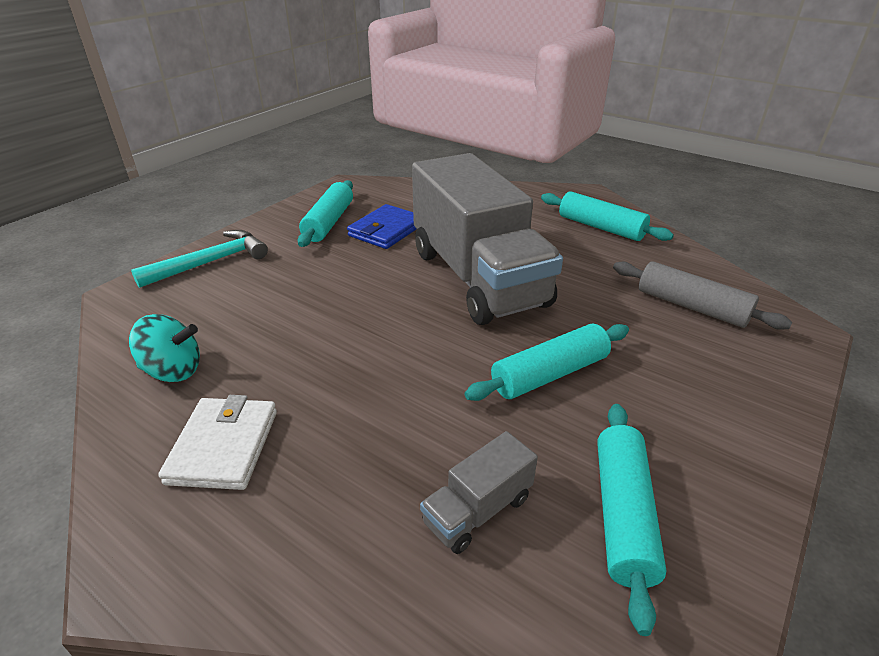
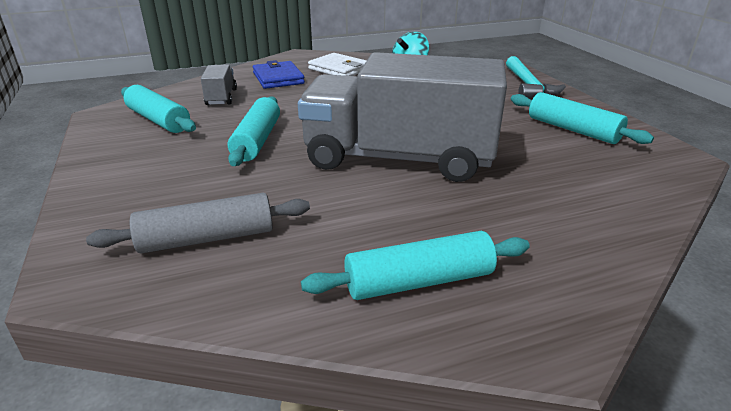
camera: 125 degrees right, 5 degrees down
(386, 230) = (534, 148): blue wallet -> blue wallet (278, 78)

